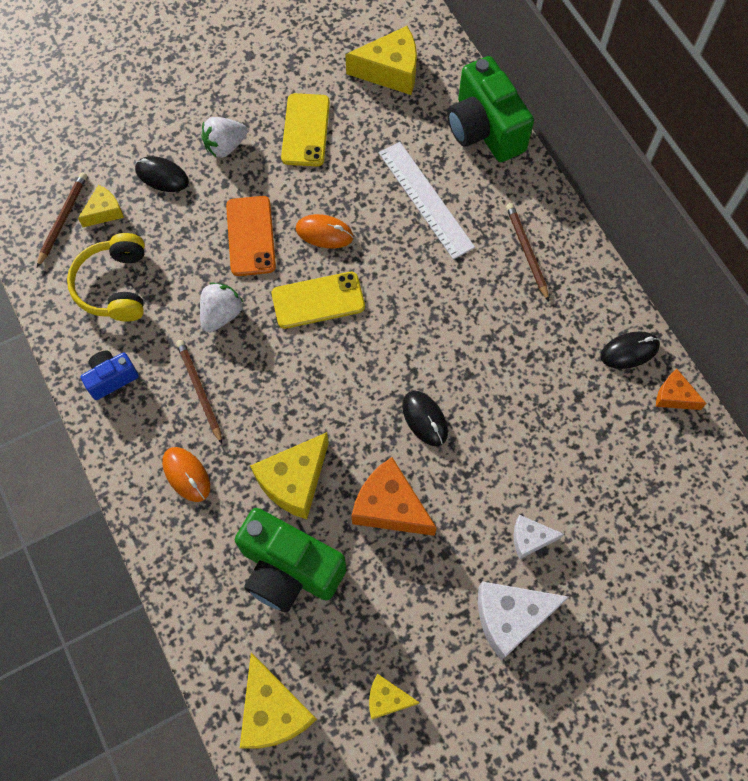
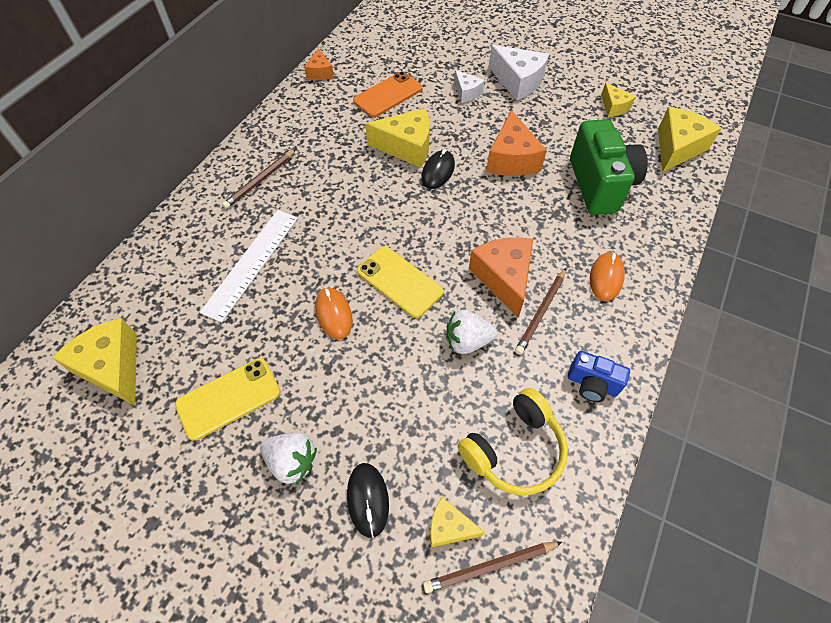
camera: 125 degrees left, 10 degrees down
(250, 236) = (377, 369): orange phone -> orange phone (388, 95)
(255, 386) = (503, 278): none -> orange cheese
(294, 481) = (546, 214): yellow cheese -> yellow cheese (406, 147)
(484, 129) = (151, 260): green camera -> none
(629, 351) = (303, 101): black mouse -> none

